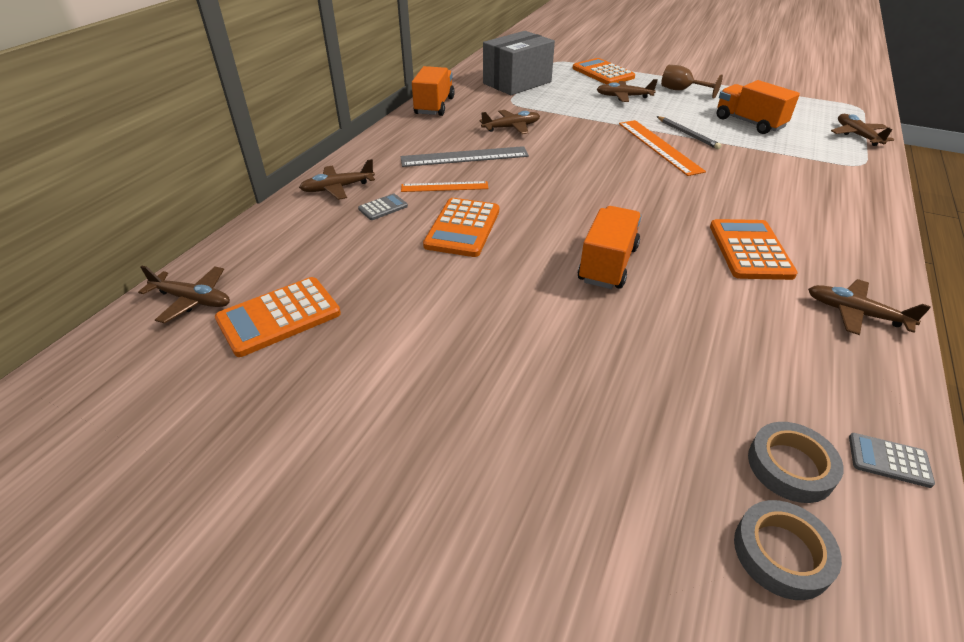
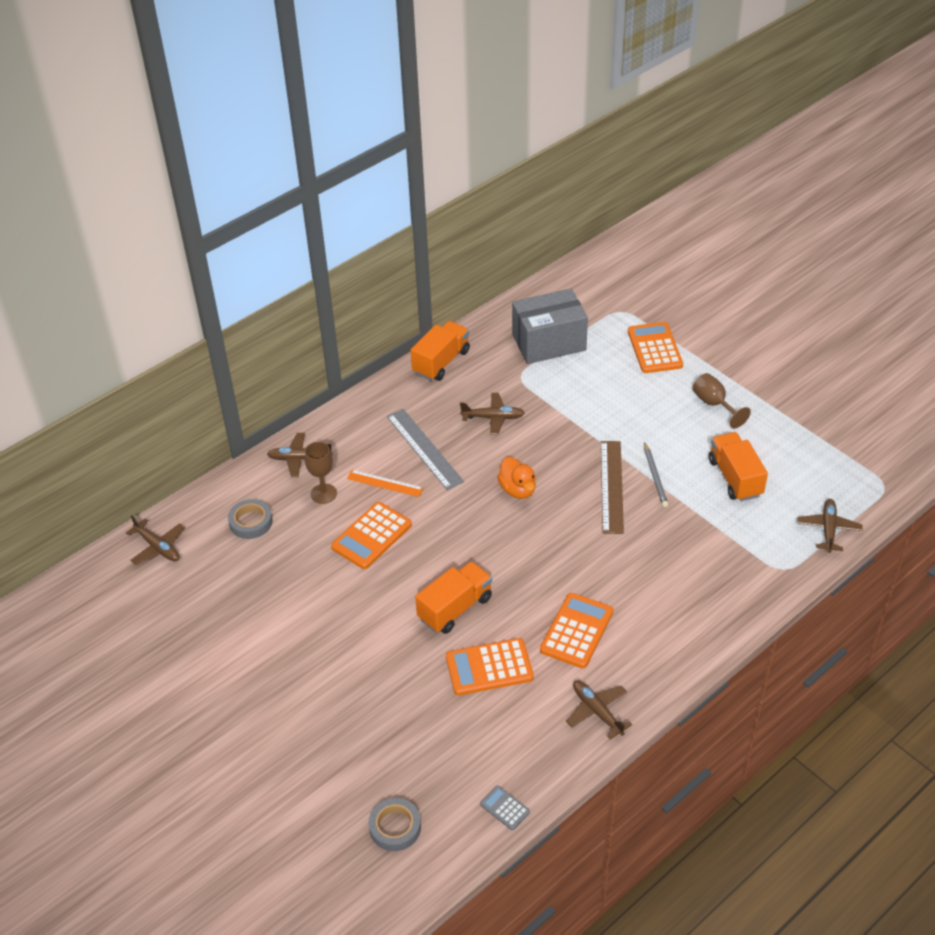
camera: 25 degrees right, 5 degrees up
(279, 317) = (206, 580): orange calculator -> orange calculator (489, 667)
(383, 207) = (323, 493): grey calculator -> brown goblet
(464, 157) = (424, 448): grey ruler -> grey ruler turned 45 degrees clockwise
(579, 165) = (518, 489): none -> orange duck
(623, 97) = (642, 398): brown plane -> none
(659, 146) = (611, 486): orange ruler -> brown ruler
(790, 466) = (443, 789): grey tape -> grey tape (251, 522)

